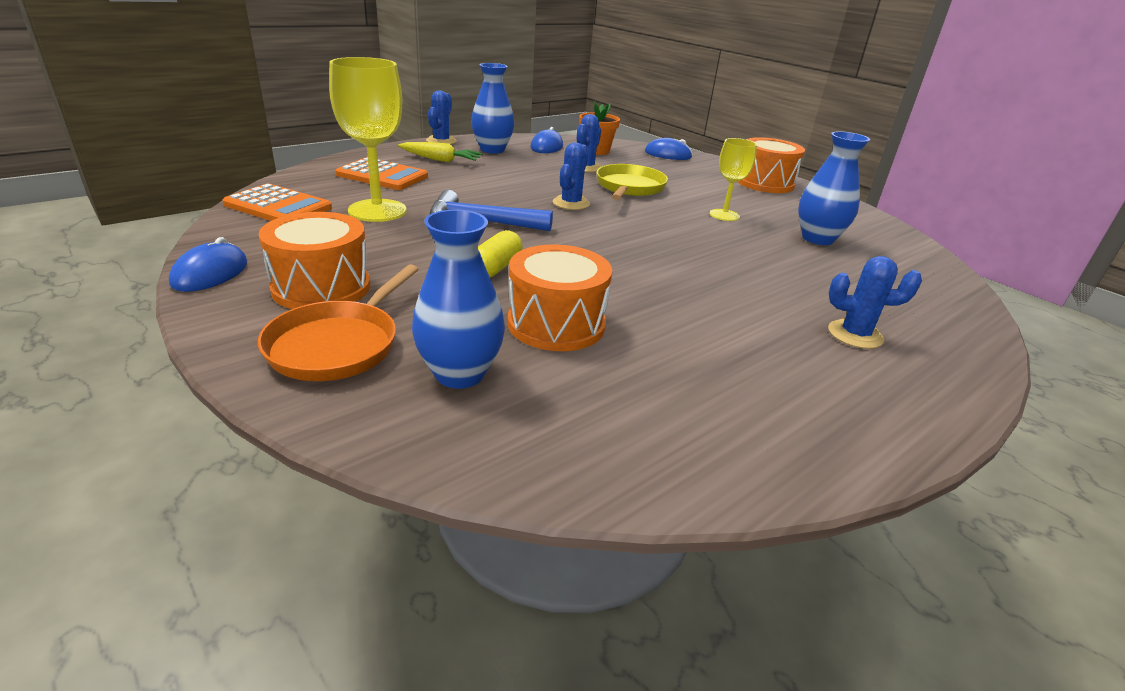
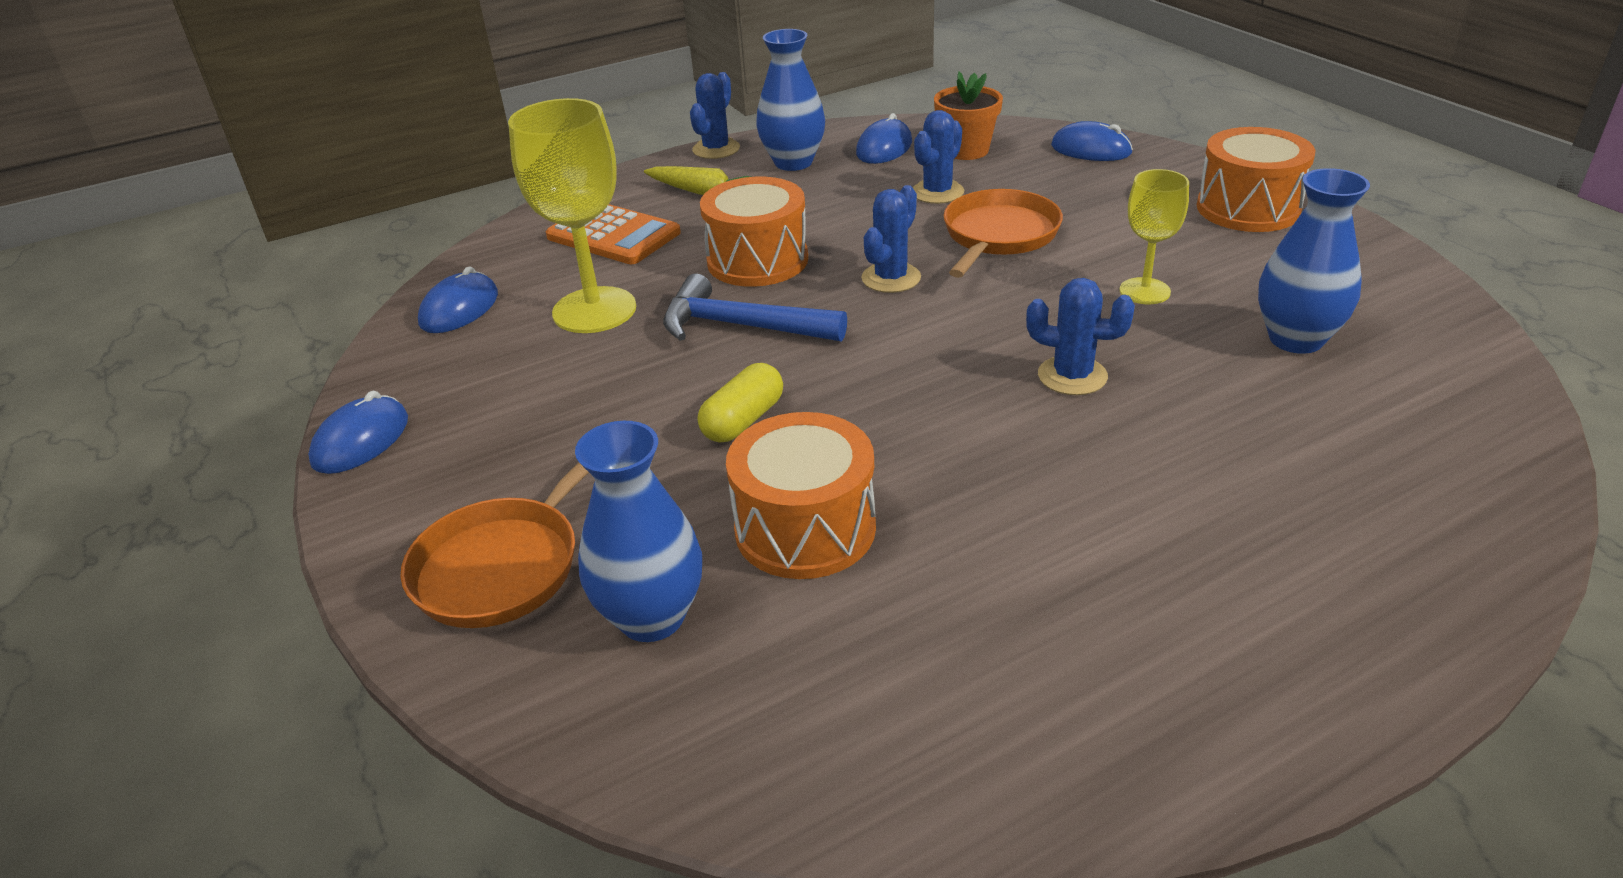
camera: 15 degrees right, 5 degrees up
(278, 206) = (459, 309): orange calculator -> blue mouse
(321, 287) = (497, 463): orange drum -> orange drum (757, 260)
(629, 188) = (998, 236): yellow pan -> orange pan
(855, 335) = (1276, 550): blue cactus -> blue cactus (1072, 376)

